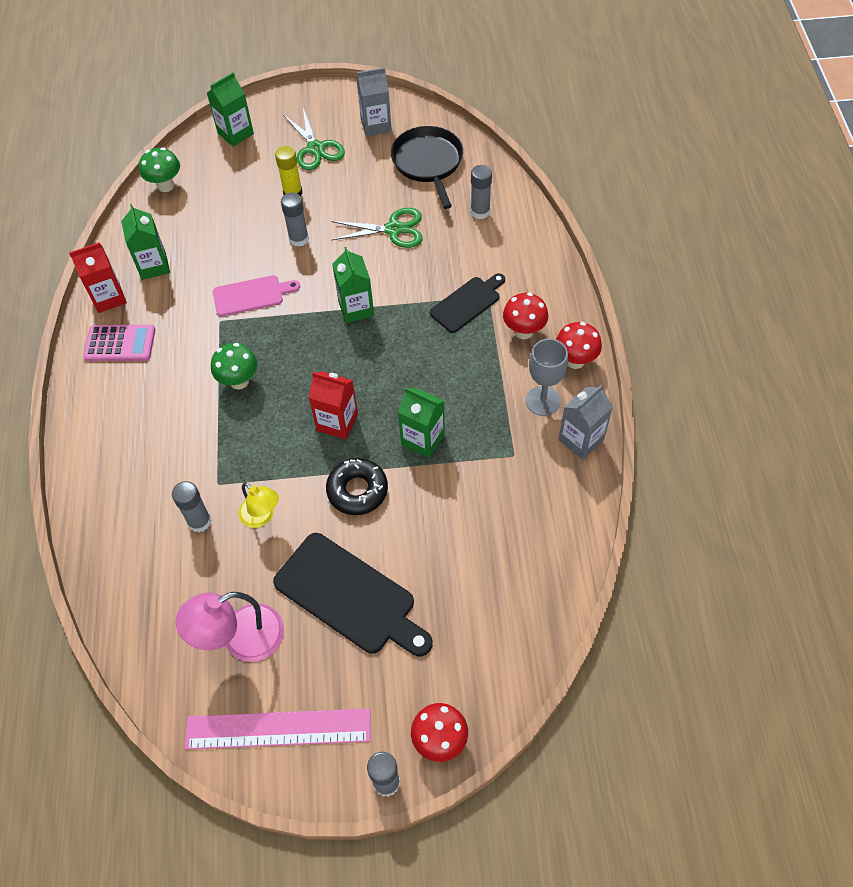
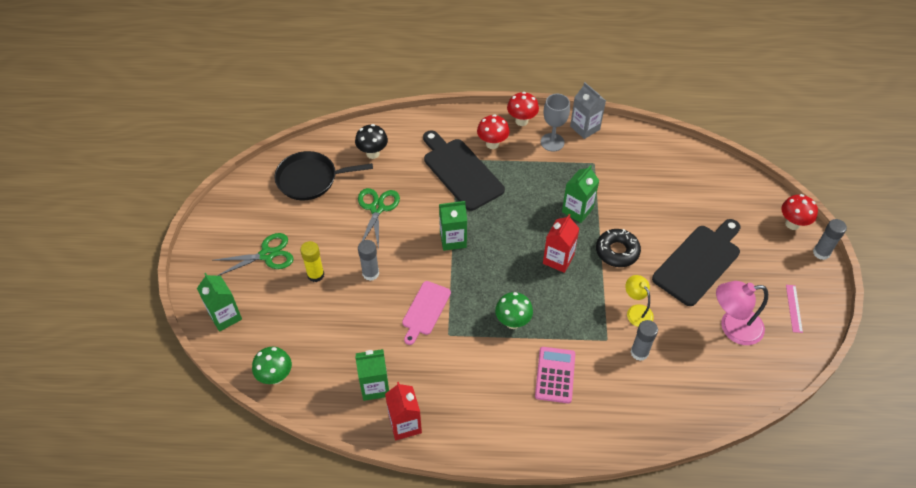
camera: 85 degrees left, 5 degrees down
(120, 344) = (460, 413): pink calculator -> pink calculator (555, 375)
(241, 639) = (732, 328): pink lamp -> pink lamp turned 105 degrees clockwise
(251, 295) = (425, 310): pink cutting board -> pink cutting board turned 150 degrees counterclockwise
(262, 516) = (636, 311): yellow lamp -> yellow lamp turned 75 degrees counterclockwise
(278, 729) = (794, 308): pink ruler -> pink ruler, size x0.45
(376, 125) = (254, 210): grey carton -> none
(467, 303) = (460, 171): black cutting board -> black cutting board, size x1.67
(480, 212) = (373, 153): grey glue stick -> black mushroom

